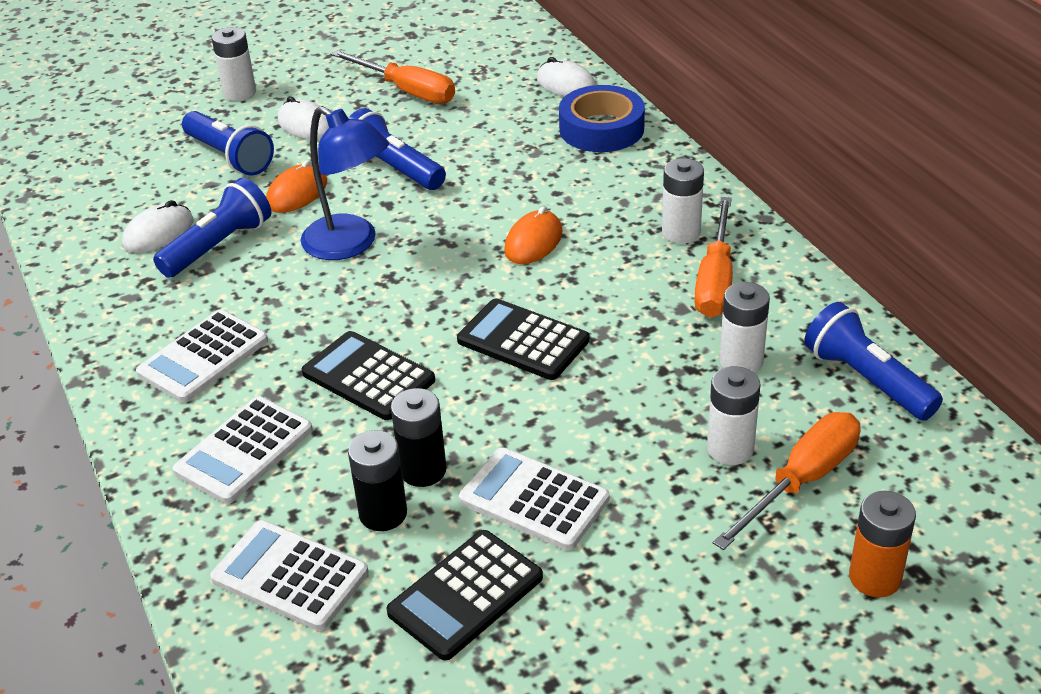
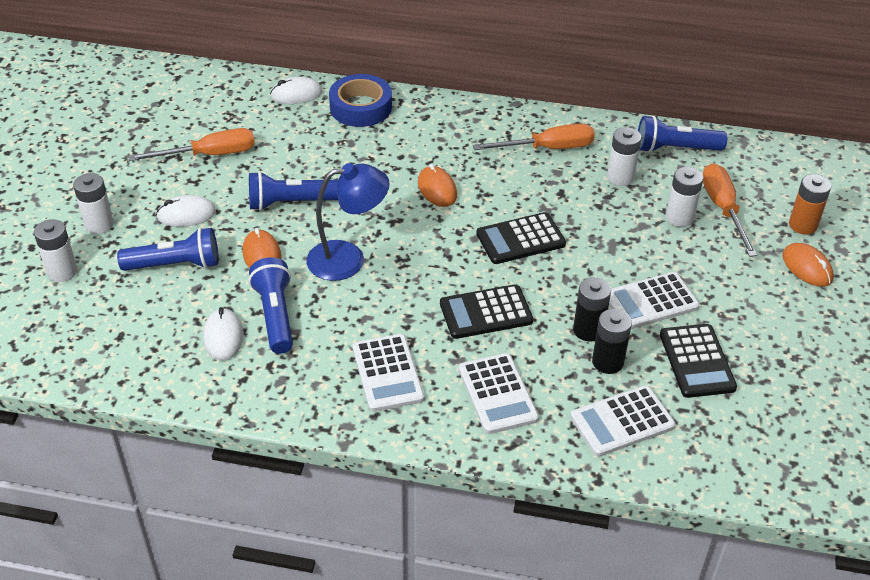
camera: 55 degrees left, 5 degrees up
(681, 232) = (494, 136): white battery -> white battery (62, 272)
(715, 280) = (548, 148): orange screwdriver -> orange screwdriver turned 60 degrees counterclockwise
(785, 624) = (807, 267): none -> orange mouse

